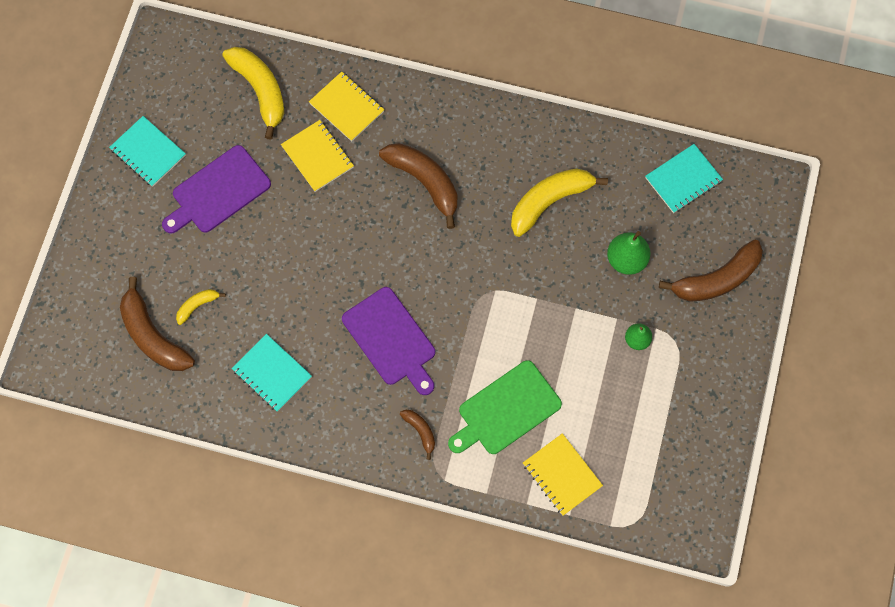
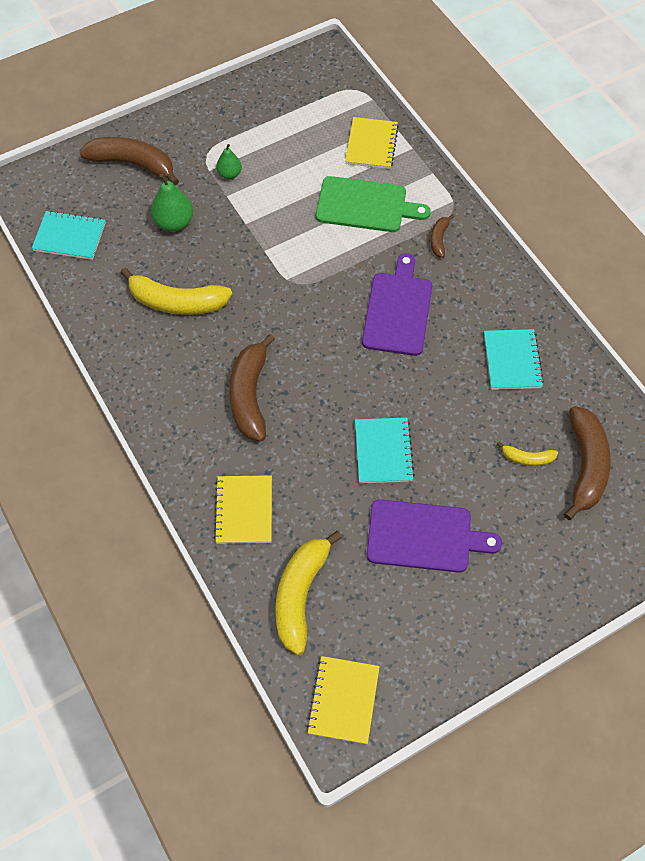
camera: 135 degrees left, 10 degrees down
(148, 152) = (454, 629): turquoise notebook -> turquoise notebook (383, 451)
(317, 157) = (312, 491): yellow notebook -> yellow notebook (343, 700)

